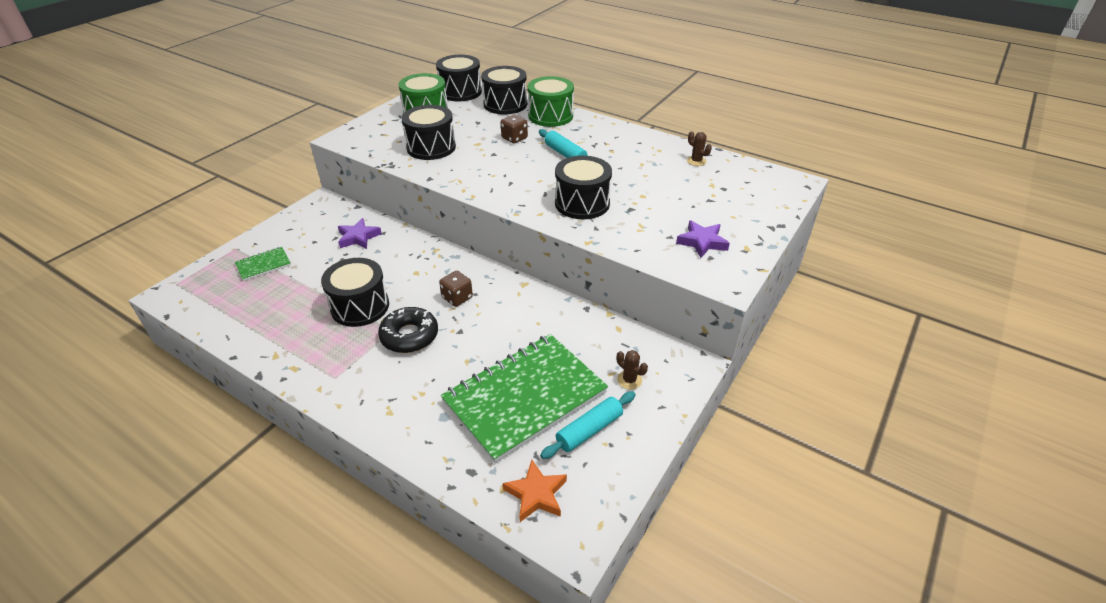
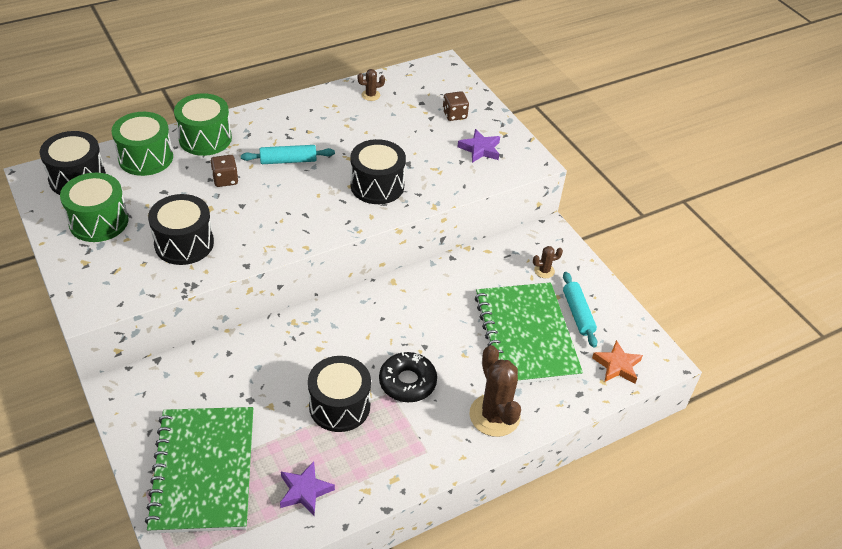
camera: 65 degrees left, 5 degrees up
(263, 265) = (203, 470): green notebook -> green notebook, size x2.37
(358, 237) = (220, 375): purple star -> purple star (305, 491)
(402, 410) = (494, 415): none -> brown cactus
(457, 298) = (379, 332): brown dice -> brown dice (454, 115)
(505, 104) = (146, 158): black drum -> green drum

